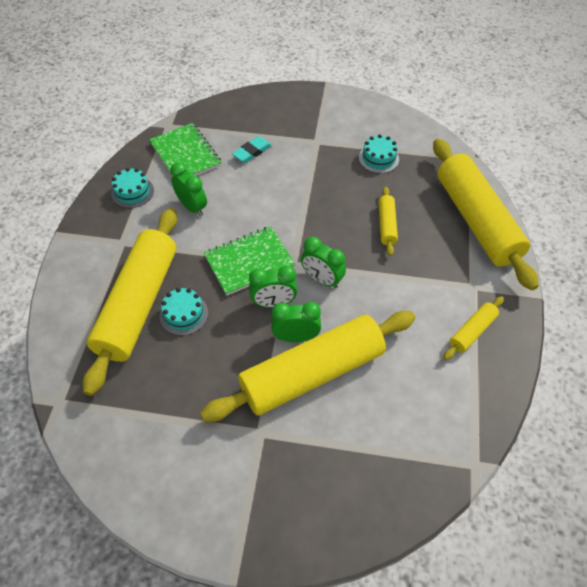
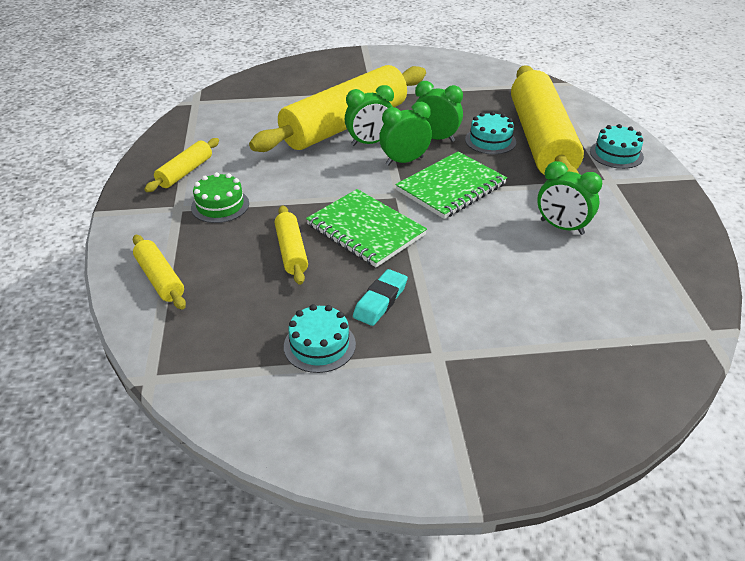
camera: 165 degrees right, 15 degrees down
(132, 192) = (655, 230): turquoise cake -> turquoise cake (616, 154)
(185, 154) = (633, 291): green notebook -> green notebook (365, 230)
(252, 152) = (535, 315): turquoise eraser -> turquoise eraser (380, 301)
(322, 279) = (360, 186): green clock -> green clock (435, 138)
(438, 281) = (220, 205): none -> green cake
(476, 220) = (160, 279): yellow rolling pin -> yellow rolling pin, size x0.43

